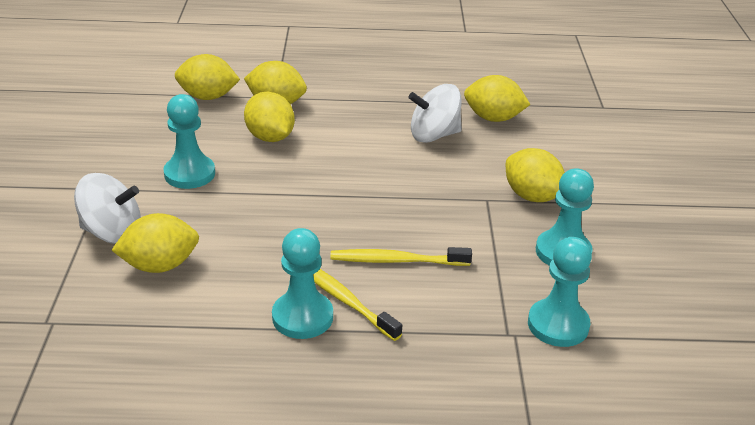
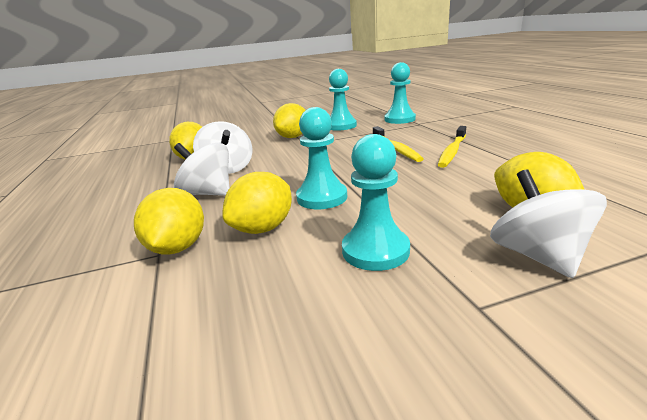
camera: 105 degrees left, 10 degrees down
(208, 97) = (158, 312): yellow lemon -> none
(302, 317) = (486, 156): turquoise pawn -> turquoise pawn (322, 197)
(369, 120) = (208, 194): none -> white spinning top

